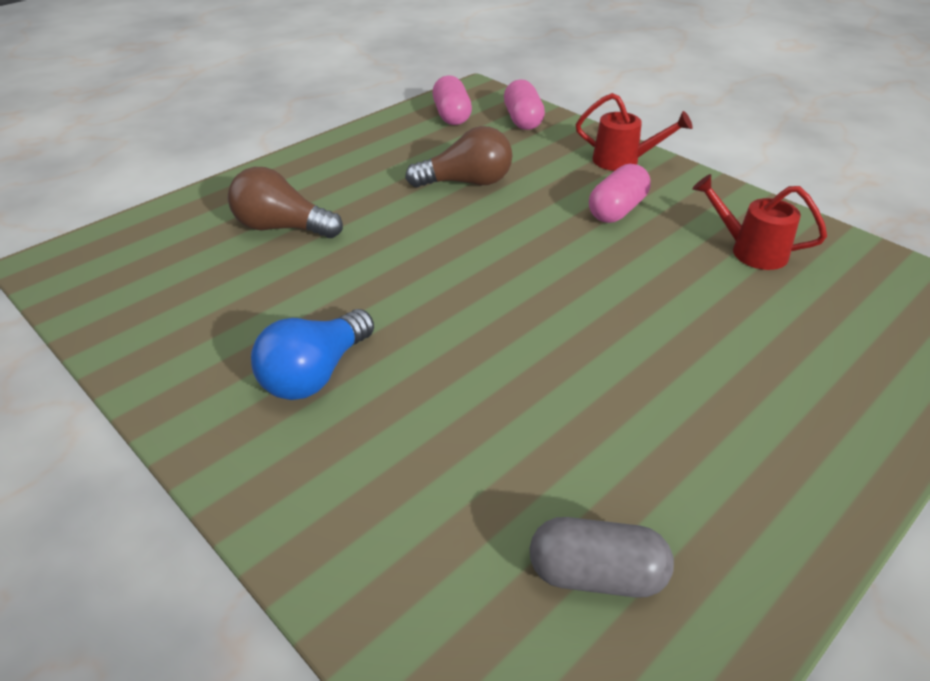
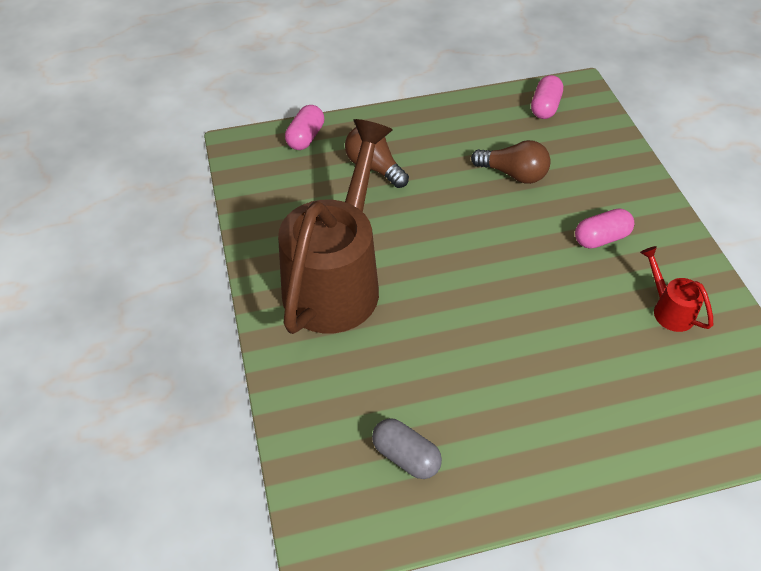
camera: 30 degrees right, 10 degrees up
(315, 374) = (337, 280): blue light bulb -> brown watering can
(523, 120) = (595, 130): pink capsule -> pink capsule (306, 137)
(623, 161) = (641, 197): red watering can -> none

